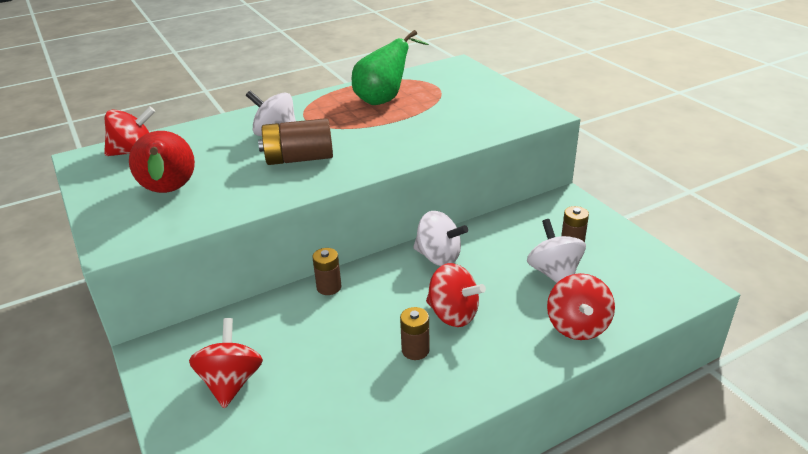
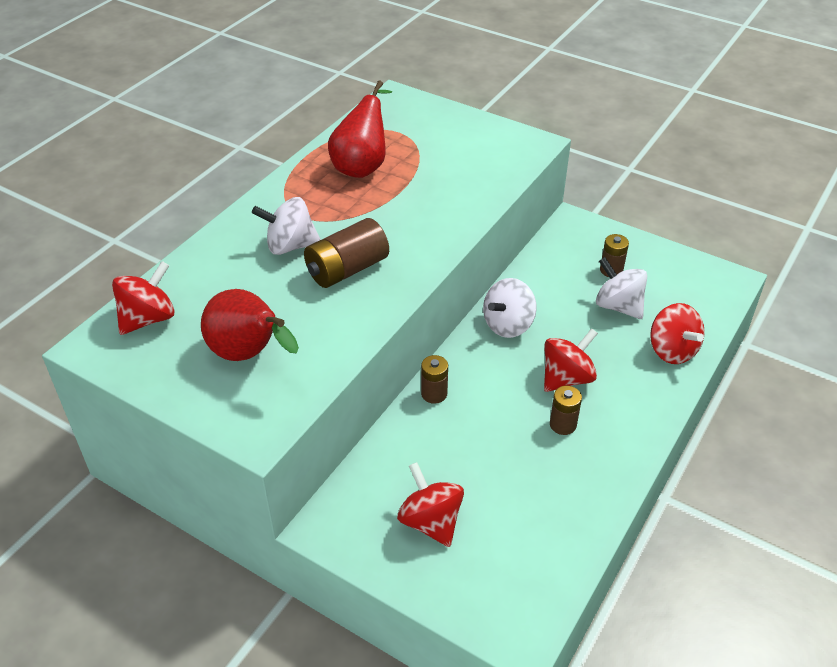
camera: 30 degrees left, 10 degrees up
(384, 99) = (362, 166): green pear -> red pear
(438, 257) = (508, 325): white spinning top -> white spinning top turned 135 degrees clockwise
(453, 314) = (566, 378): red spinning top -> red spinning top turned 45 degrees counterclockwise

